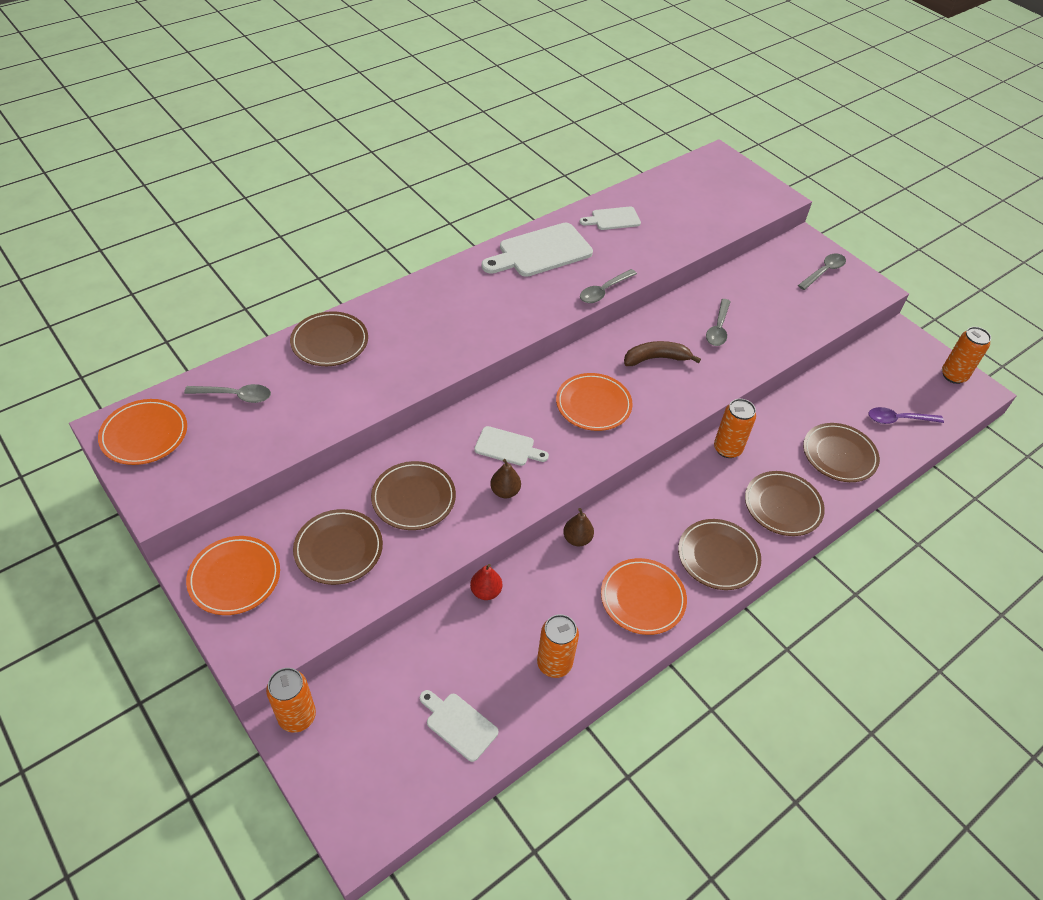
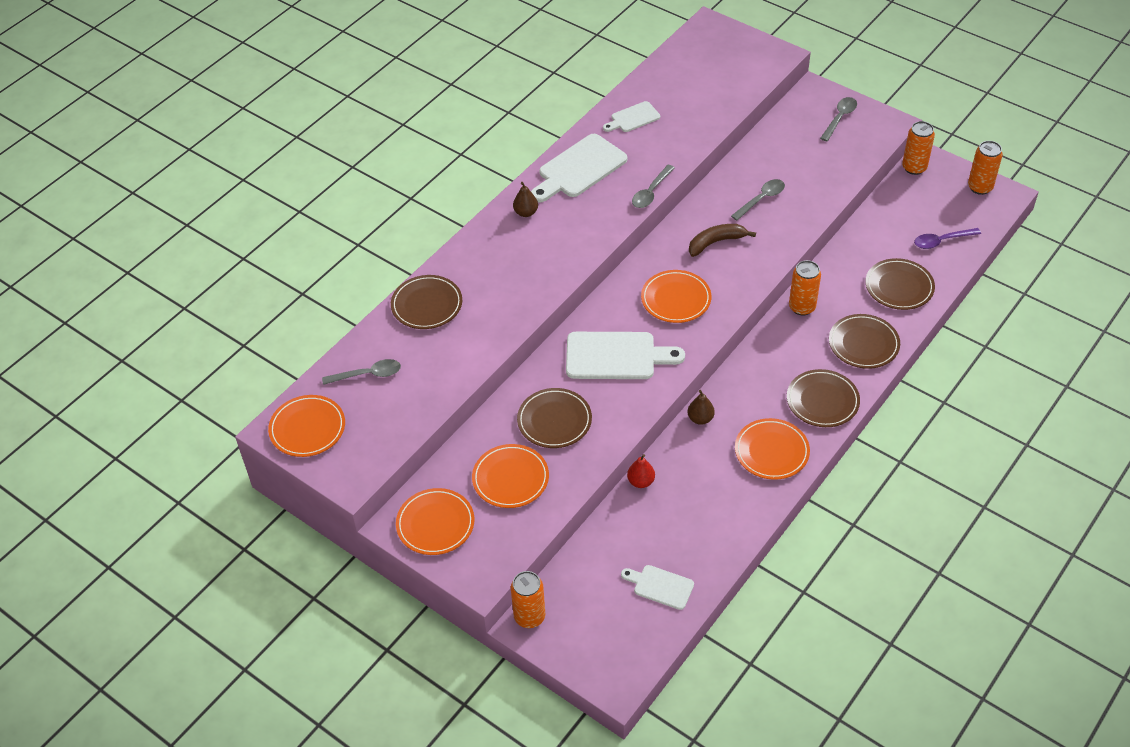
camera: 10 degrees left, 0 degrees up
(338, 549) = (510, 478): brown plate -> orange plate
(505, 491) = (629, 394): brown pear -> brown pear (526, 212)
(507, 447) = (616, 356): white cutting board -> white cutting board, size x1.79
(554, 663) = (718, 521): orange can -> orange can (914, 167)
(718, 328) = (761, 199): grey spoon -> grey spoon turned 135 degrees counterclockwise

